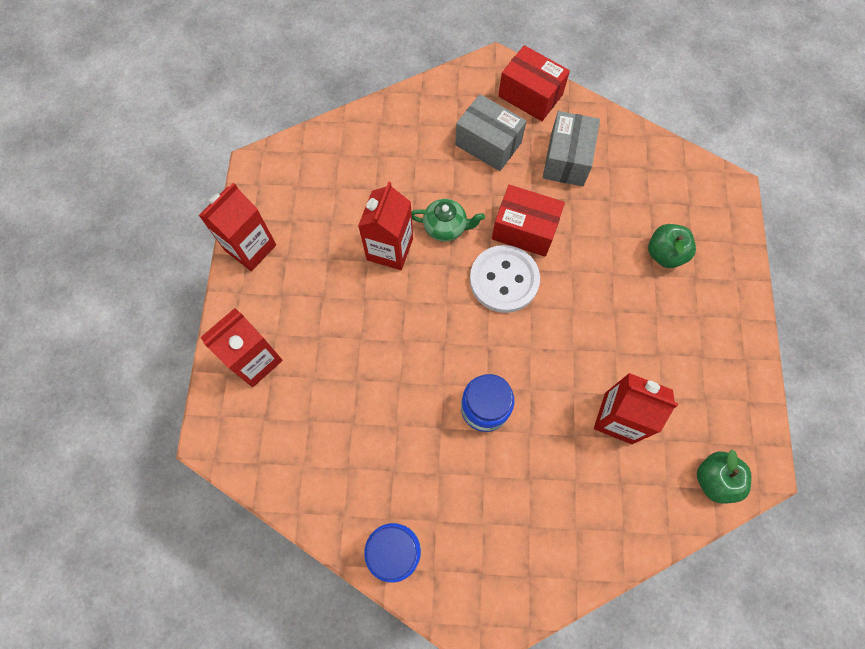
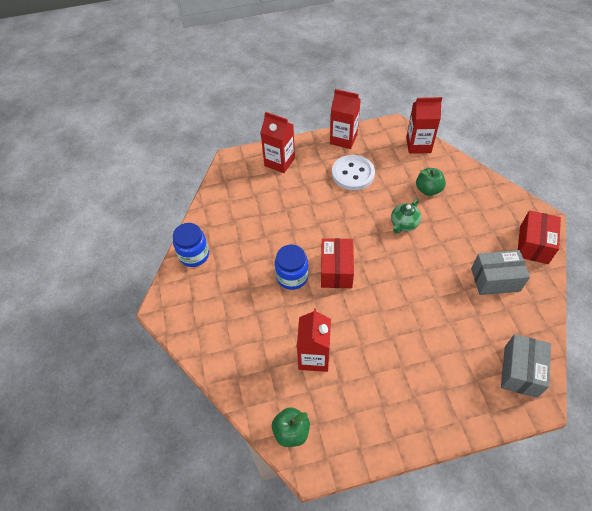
camera: 75 degrees right, 15 degrees down
(390, 249) = (374, 200): red carton -> red carton (418, 145)
(446, 227) = (404, 224): green teapot -> green teapot turned 45 degrees clockwise
(488, 144) = (478, 230): grey box -> grey box (520, 371)
(504, 280) = (382, 265): white button -> white button (353, 174)
(524, 230) = (425, 267): red box -> red box (336, 270)
(665, 254) = (453, 362): green apple -> green apple (428, 190)

